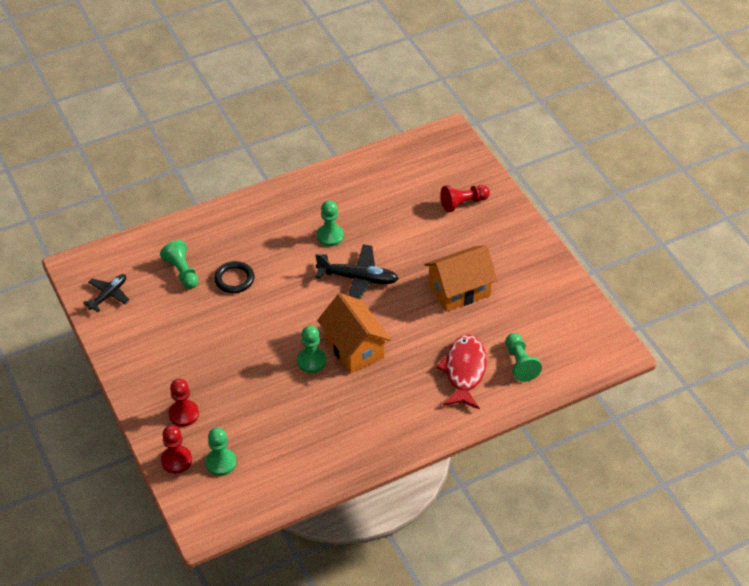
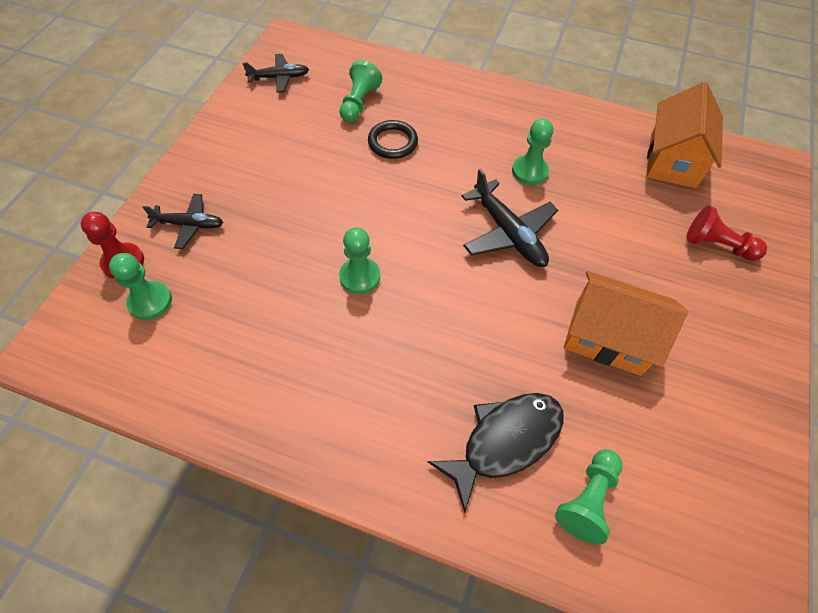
camera: 45 degrees right, 10 degrees up
(184, 414) = (189, 225): red pawn -> black plane
(354, 348) = (417, 300): orange house -> orange house (672, 160)
(464, 371) = (505, 441): red fish -> black fish

